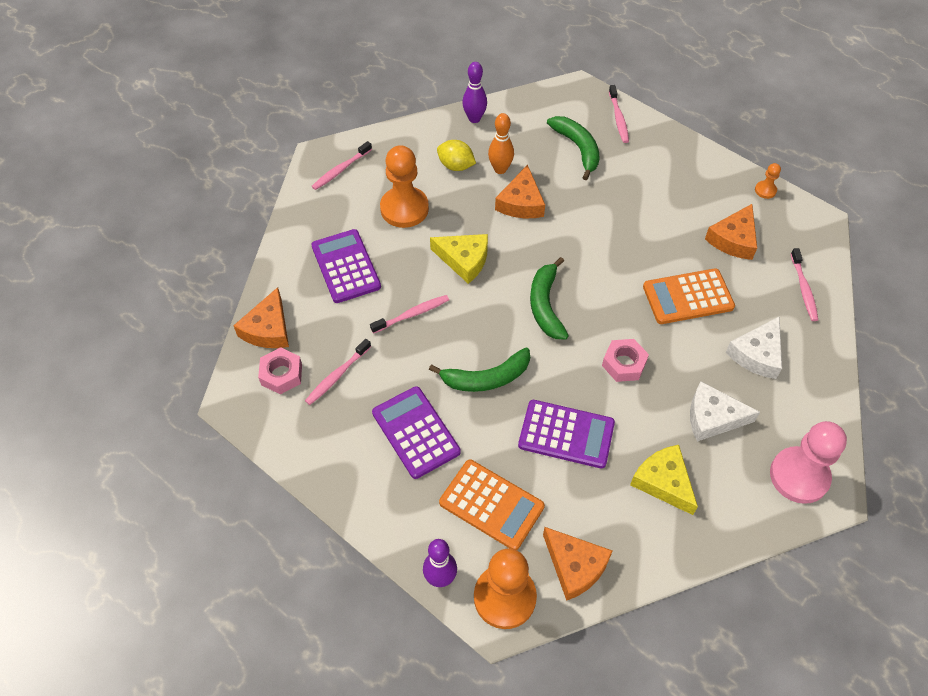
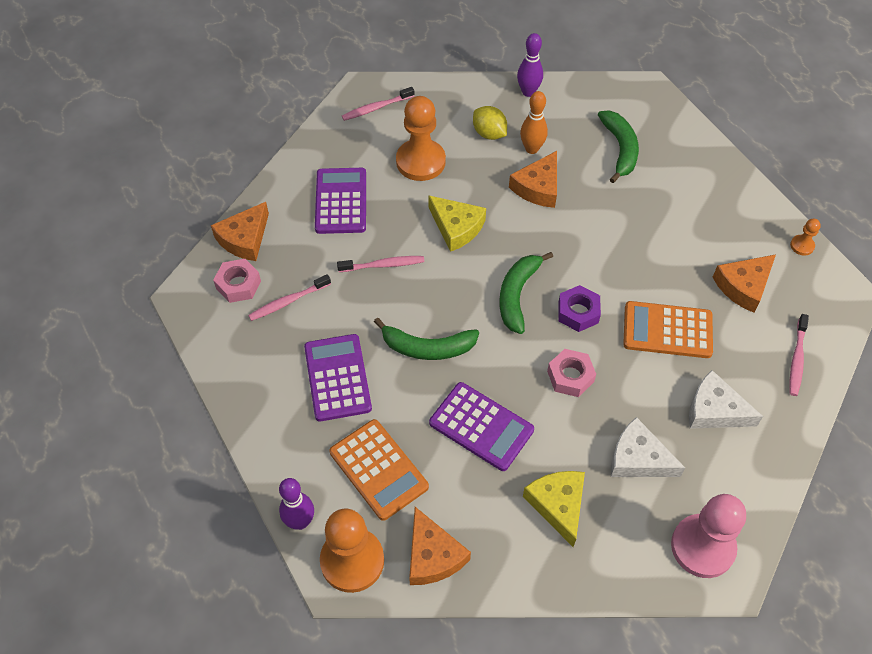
camera: 20 degrees right, 0 degrees up
(605, 304) = (578, 312): none -> purple nut
(618, 118) = (676, 130): pink toothbrush -> none
(757, 354) = (714, 410): white cheese -> white cheese turned 60 degrees clockwise

